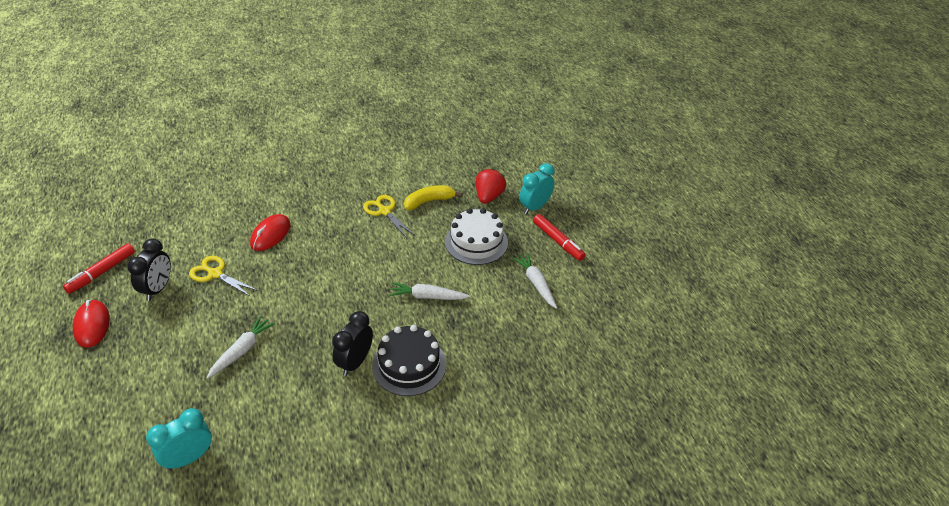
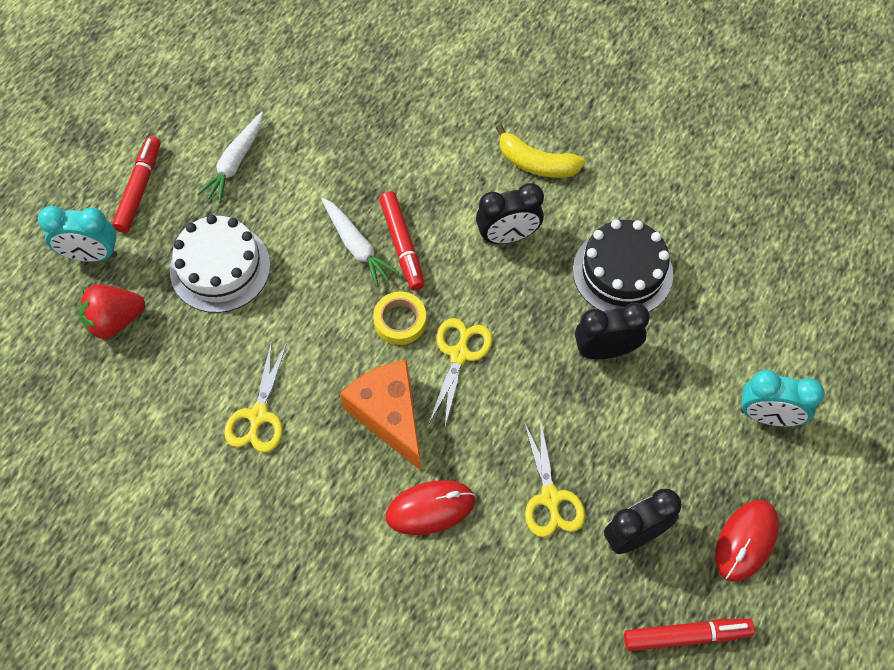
camera: 130 degrees left, 20 degrees up
(189, 458) = (740, 270): turquoise clock -> turquoise clock (768, 416)
(242, 350) = (605, 350): white carrot -> black clock
(320, 293) = (459, 354): none -> yellow scissors
(327, 249) = (389, 415): none -> orange cheese
(366, 284) = (400, 321): none -> yellow tape
(406, 314) = (402, 245): none -> red marker
(409, 365) = (461, 188): black cake -> black cake (622, 272)
(429, 201) = (189, 381): yellow banana -> yellow banana (536, 163)

